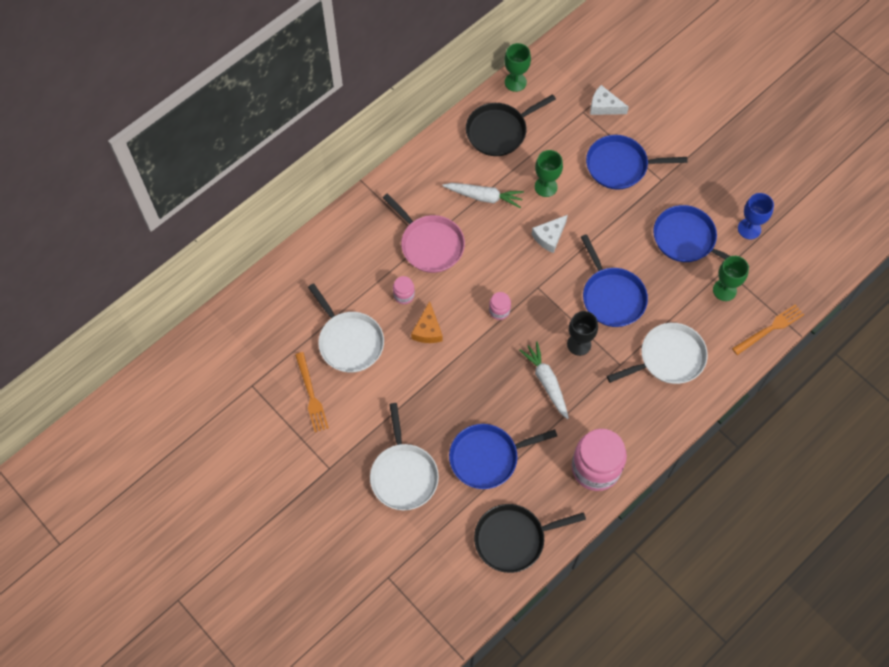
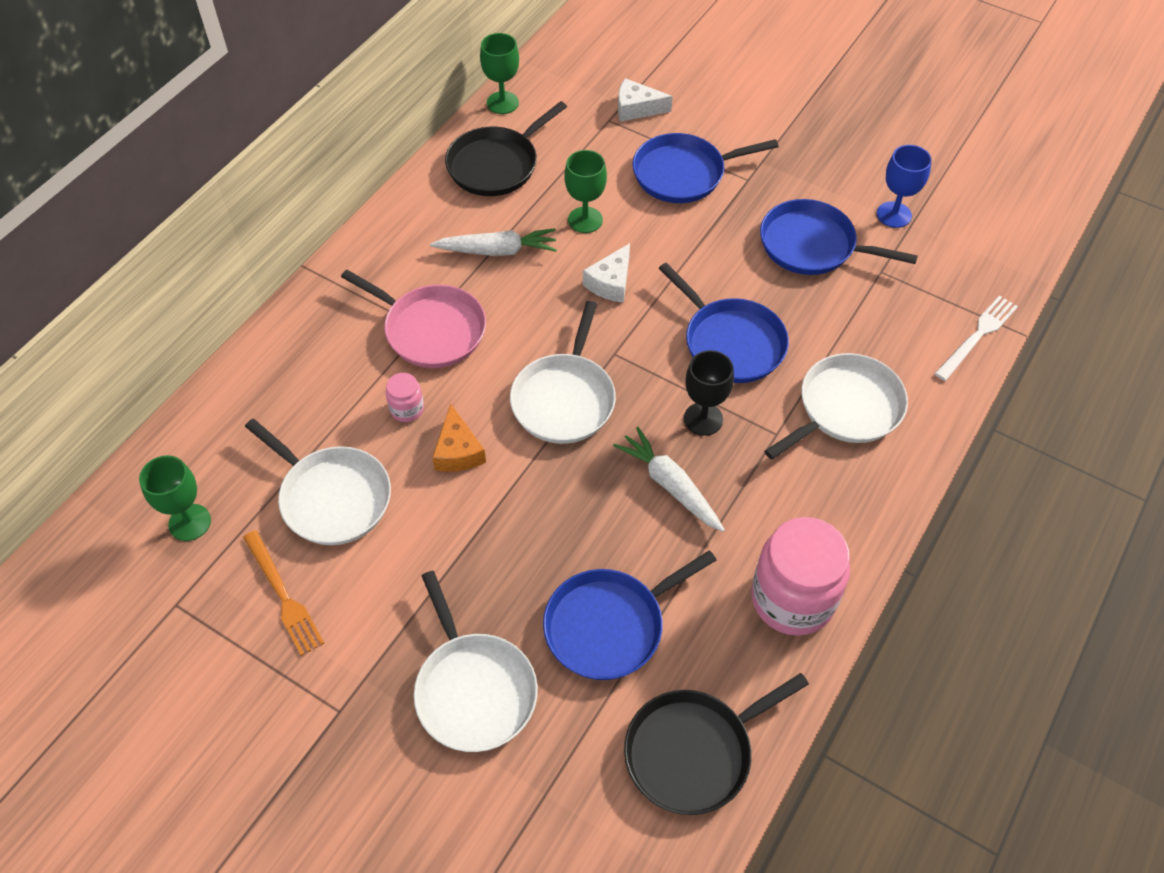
camera: 15 degrees left, 10 degrees down
(499, 311) = (564, 399): pink jar -> white pan
(724, 290) = (891, 299): green goblet -> green goblet (189, 522)
(770, 329) = (977, 336): orange fork -> white fork

